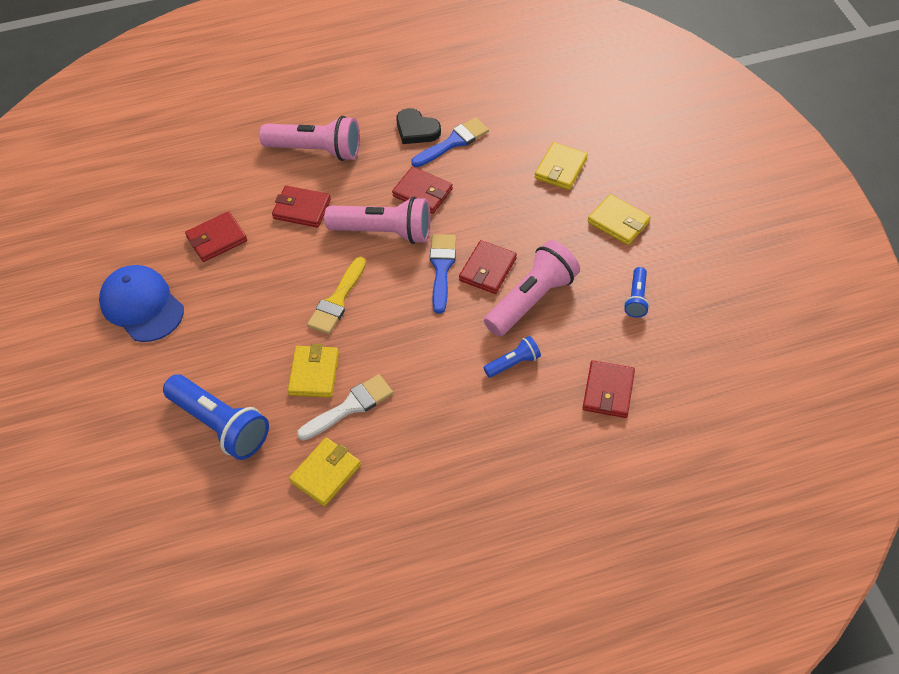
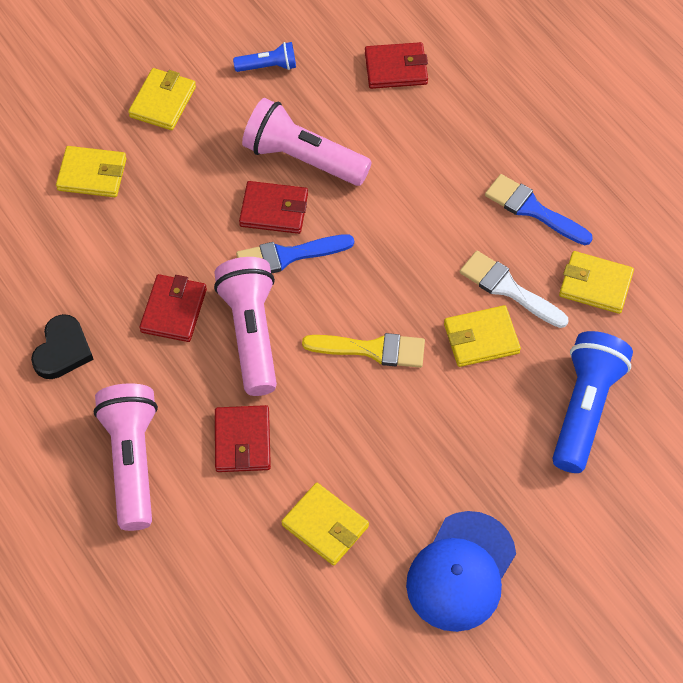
camera: 110 degrees left, 5 degrees up
(217, 239) = (325, 526): red wallet -> yellow wallet
(453, 142) = (75, 301): blue brush -> blue brush (533, 209)
(513, 363) = (393, 155): blue flashlight -> none

